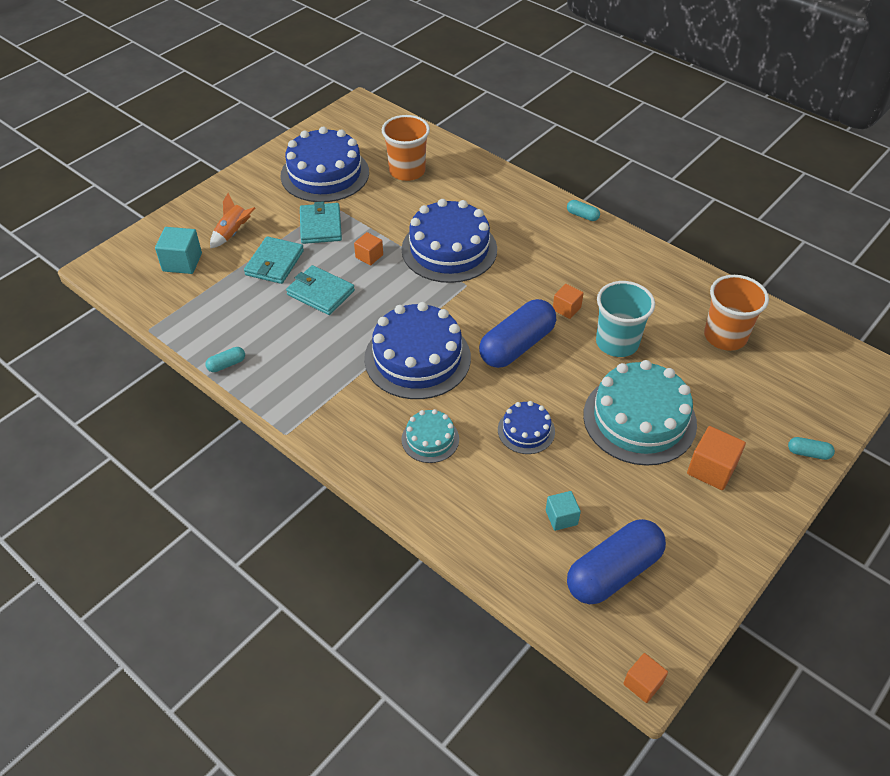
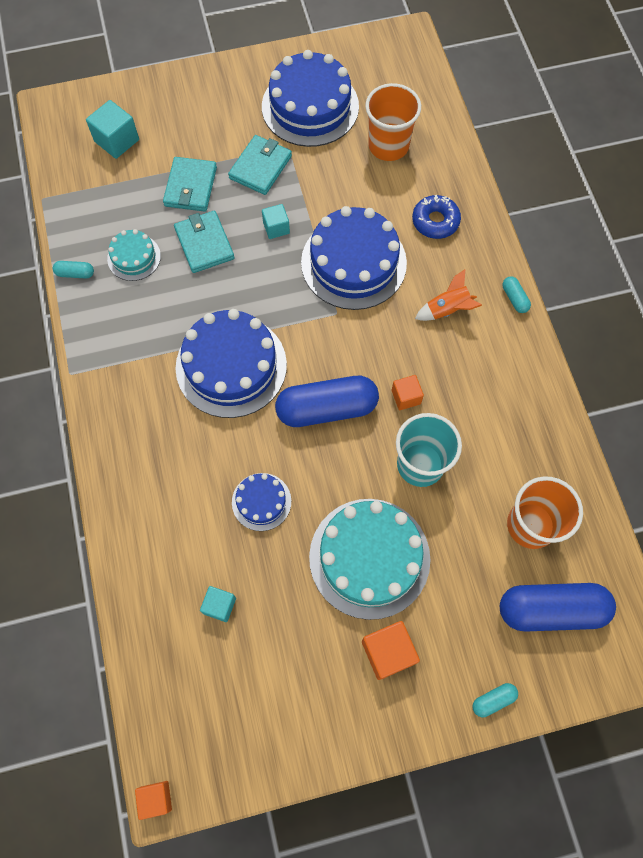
camera: 35 degrees right, 20 degrees up
(233, 233) = (180, 132): orange rocket -> orange rocket (447, 310)
(274, 263) = (190, 187): turquoise wallet -> turquoise wallet turned 45 degrees counterclockwise
(369, 256) = (276, 228): orange cube -> turquoise cube
(430, 439) = (176, 456): turquoise cake -> turquoise cake (134, 257)
(484, 198) = (435, 221): none -> blue donut
(613, 572) = (218, 686): blue capsule -> blue capsule (551, 610)
(808, 453) = (493, 700): turquoise capsule -> turquoise capsule turned 75 degrees counterclockwise

